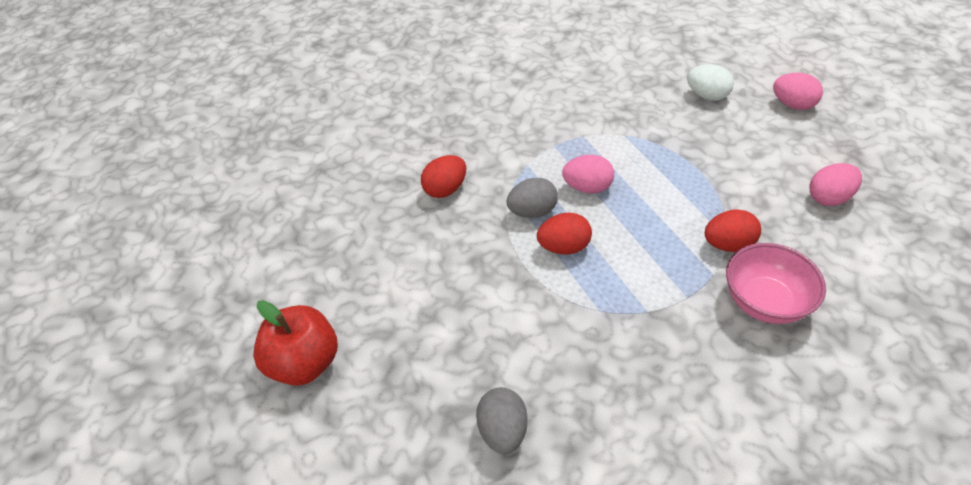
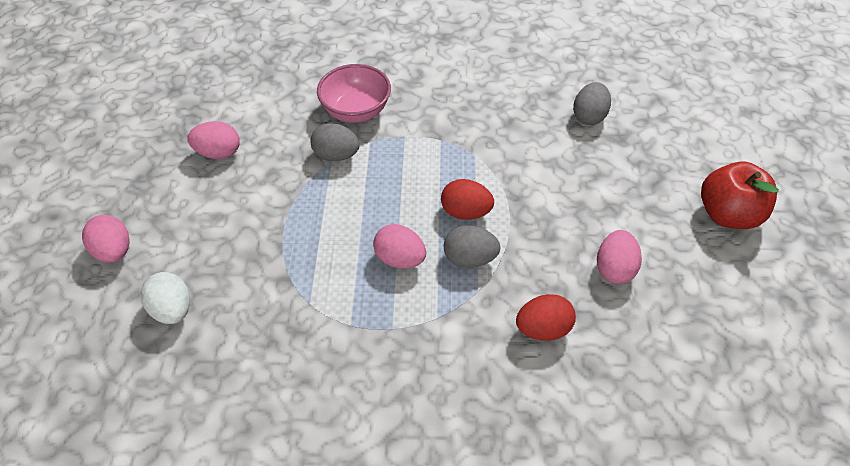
camera: 155 degrees left, 5 degrees up
(405, 257) = (614, 268): none -> pink egg
(728, 245) = (336, 155): red egg -> grey egg

